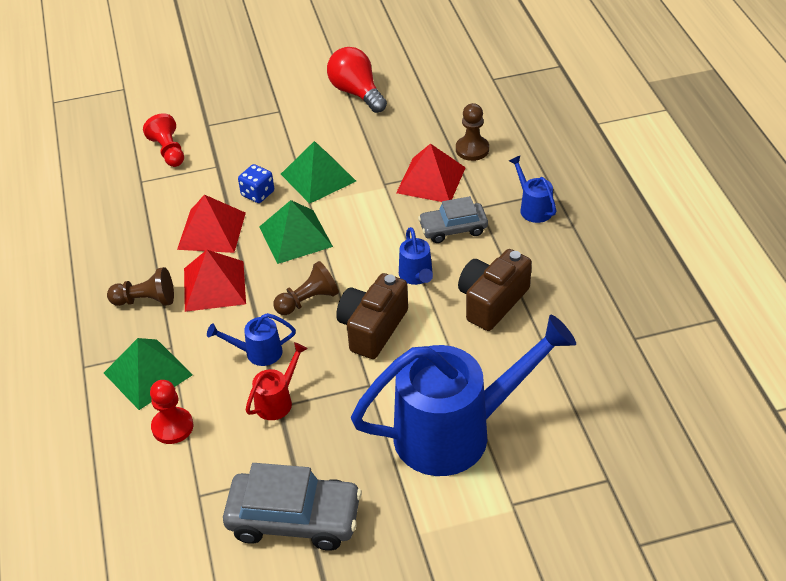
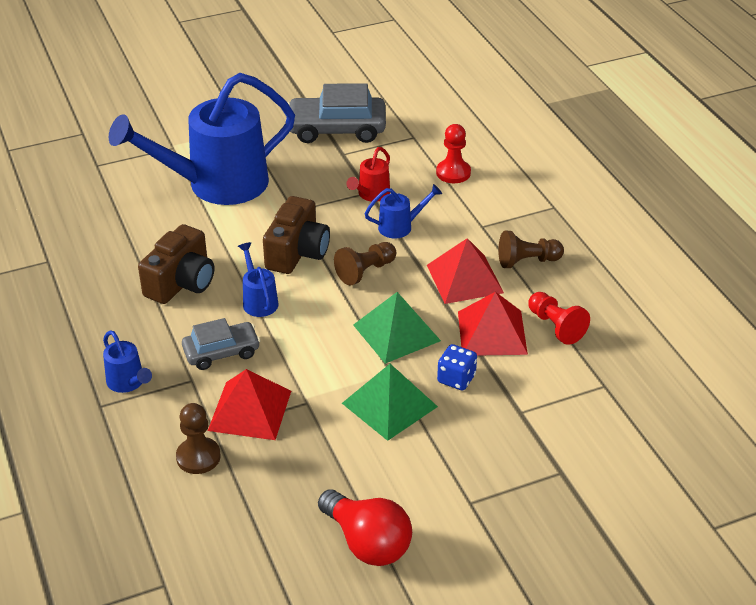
camera: 170 degrees right, 5 degrees down
(147, 374) = (493, 205): green pyramid -> none
(168, 151) = (593, 428): red pawn -> red pawn (555, 326)

